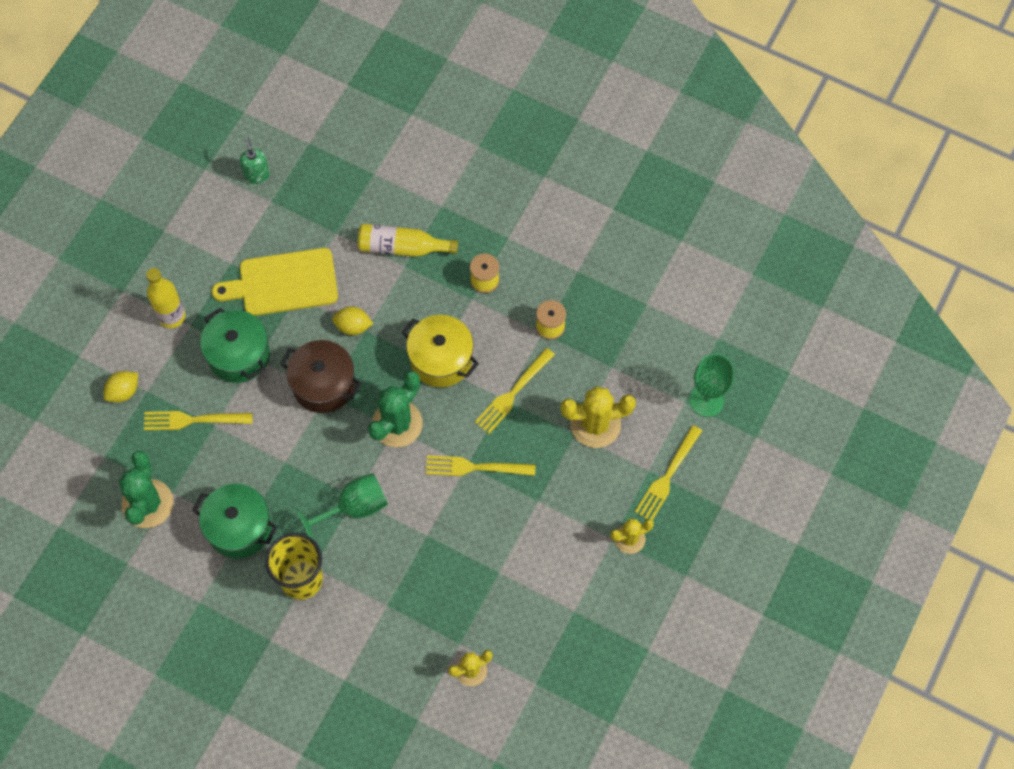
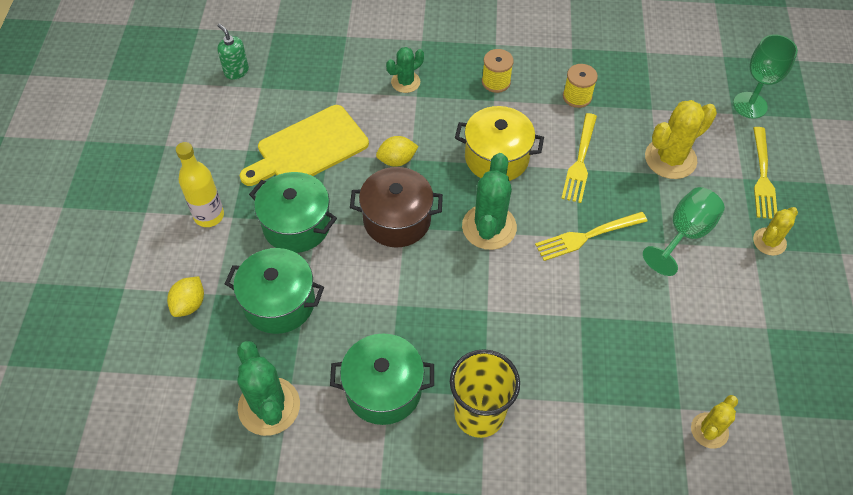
camera: 25 degrees left, 10 degrees down
(193, 420) = (279, 302): yellow fork -> green pot
(354, 508) = (492, 320): green goblet -> green goblet (684, 234)
(402, 247) = (405, 82): yellow bottle -> green cactus

